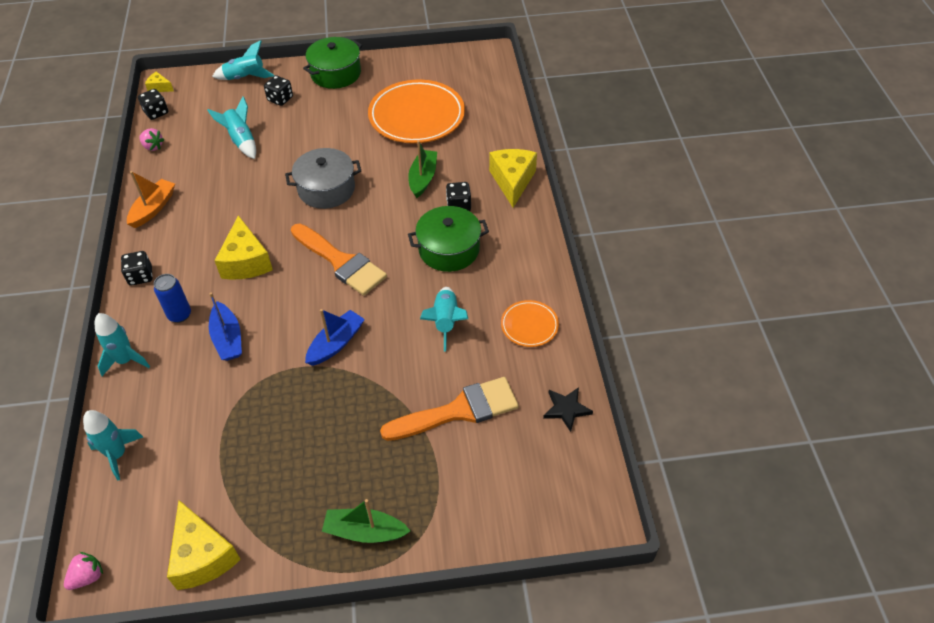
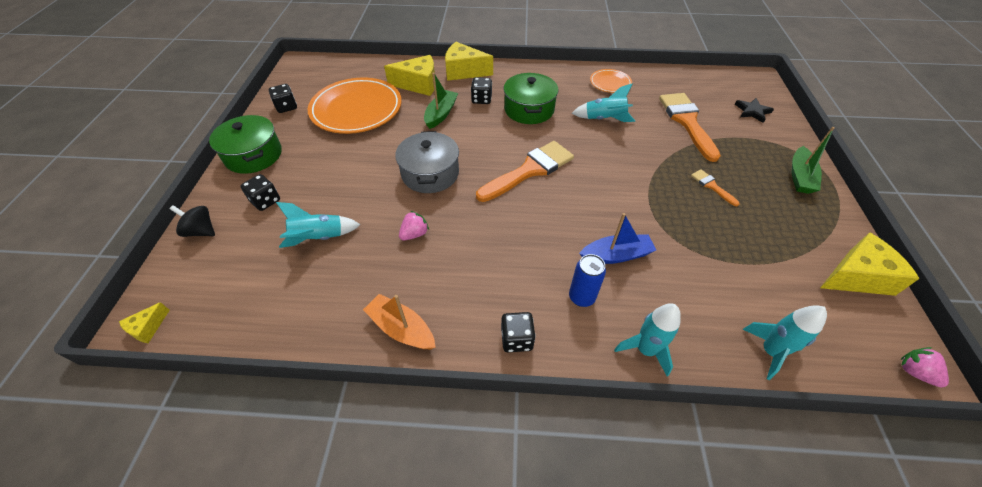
camera: 80 degrees left, 0 degrees up
(153, 146) = (277, 333): pink strawberry -> pink strawberry (414, 234)
(156, 112) = (204, 331): black dice -> black dice (286, 107)
(245, 78) = (201, 231): turquoise rocket -> black spinning top
(246, 261) = (514, 238): yellow cheese -> yellow cheese (418, 84)
(335, 428) = (712, 186): none -> orange brush
(336, 343) = (624, 180): blue boat -> none
(423, 178) = (441, 114): green boat -> green boat turned 90 degrees clockwise
(566, 409) = (681, 78): black star -> black star (752, 111)

